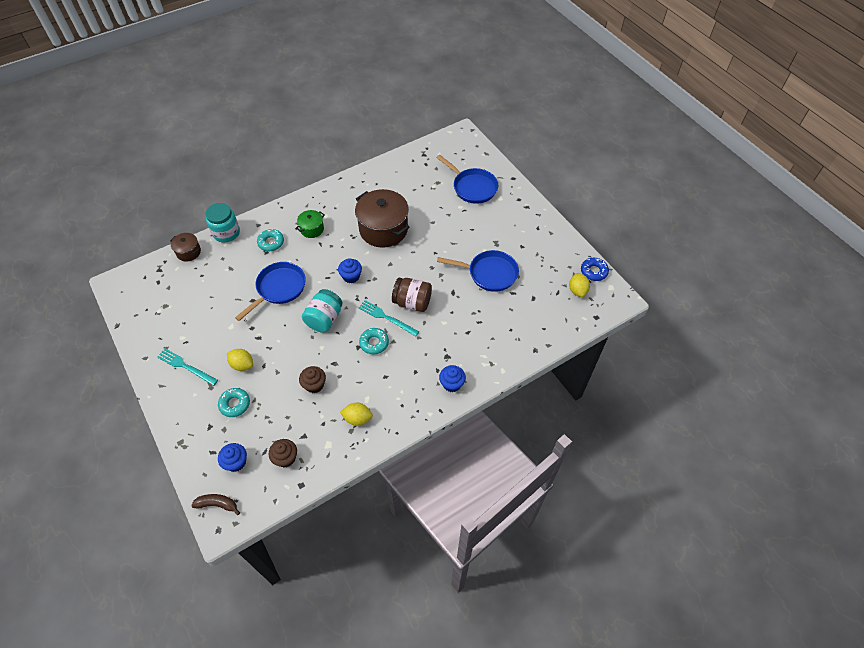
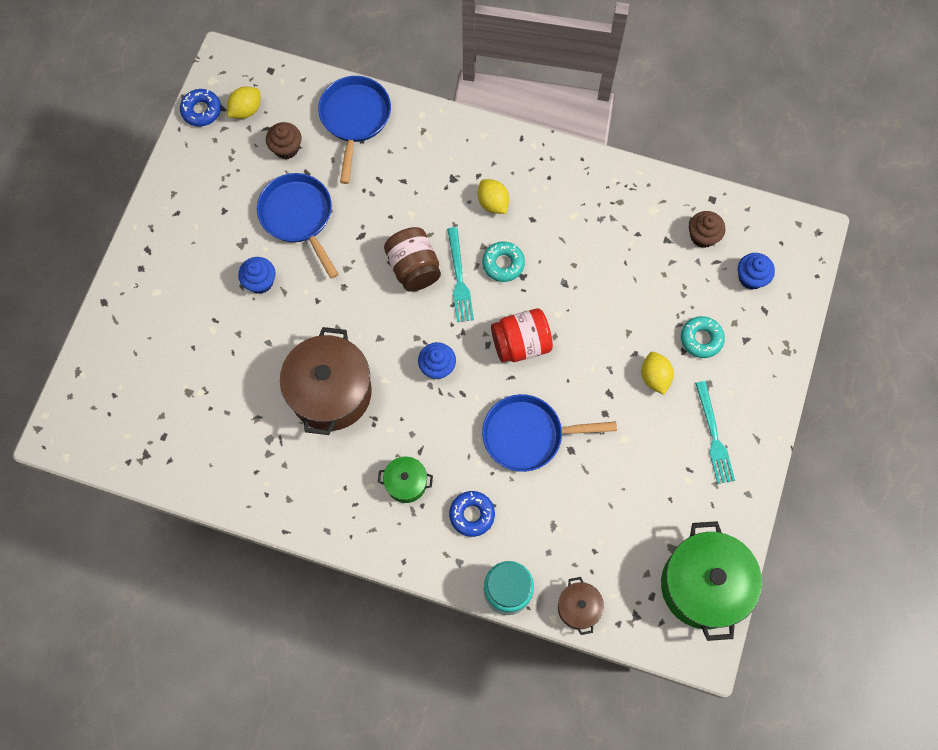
camera: 130 degrees left, 15 degrees up
(136, 305) = (703, 585): none -> green pot
(217, 504) = (800, 255): brown banana -> none
(271, 242) = (472, 514): turquoise donut -> blue donut
(314, 385) = (606, 280): brown cupcake -> brown cupcake (286, 148)
(324, 319) = (521, 343): turquoise jar -> red jar
(357, 418) = (602, 206): yellow lemon -> yellow lemon (493, 203)
(452, 384) = (482, 150): blue cupcake -> blue cupcake (260, 282)
(472, 187) = (163, 340): blue pan -> blue pan (355, 119)

